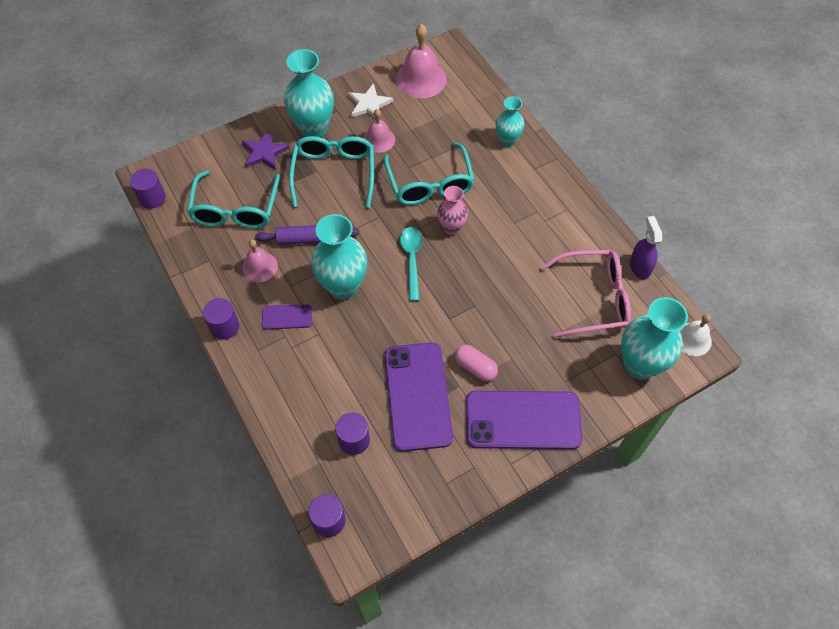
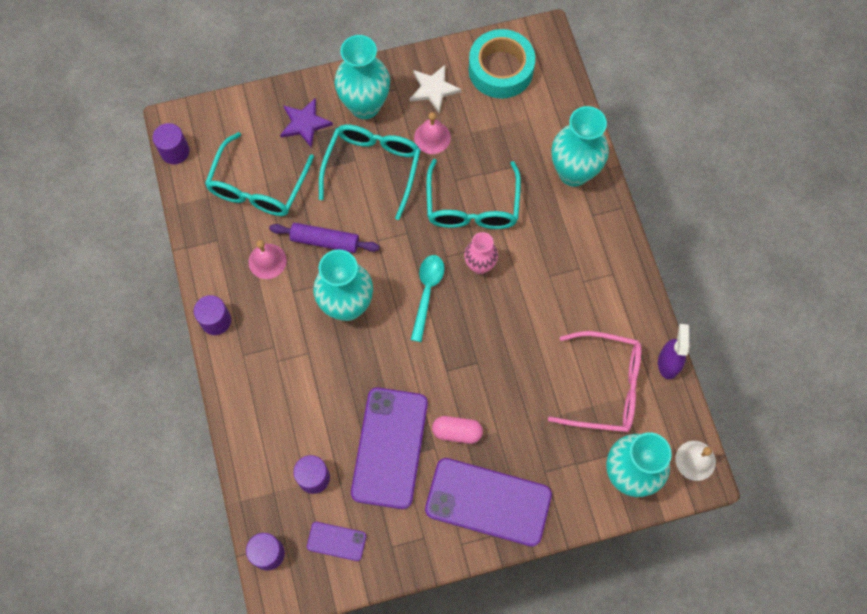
camera: 15 degrees right, 10 degrees up
(287, 317) = (281, 326): purple phone -> purple phone (336, 541)
(421, 79) = (500, 69): pink bell -> turquoise tape
(475, 367) = (457, 432): pink capsule -> pink capsule turned 45 degrees counterclockwise
(507, 140) = (573, 172): turquoise vase -> turquoise vase, size x1.71

